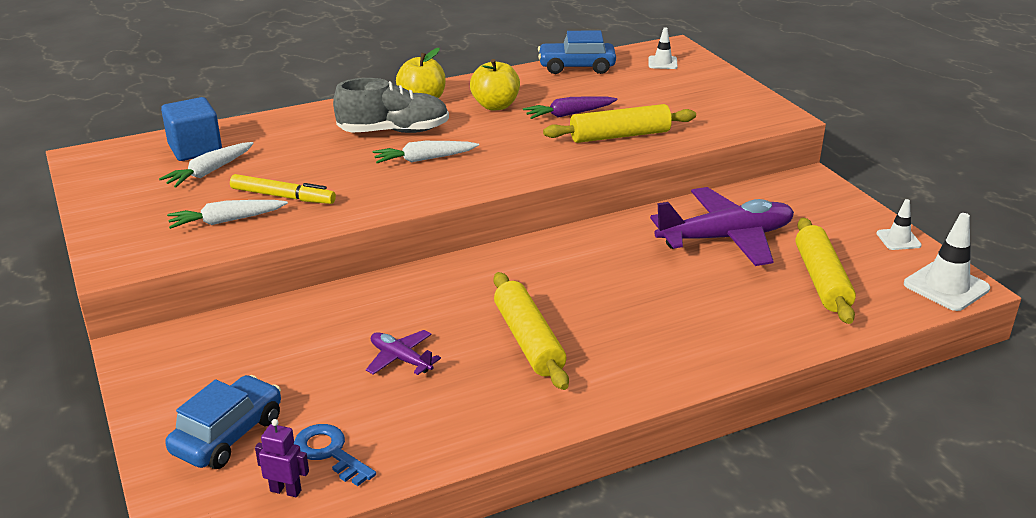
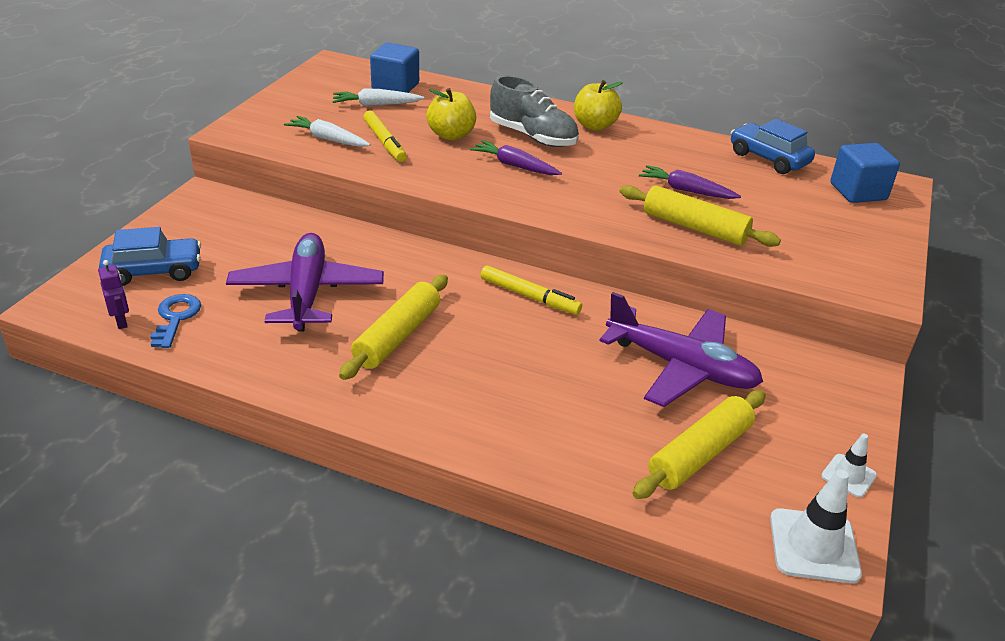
camera: 45 degrees right, 5 degrees up
(401, 359) = (307, 293): purple plane -> purple plane, size x2.10
(424, 159) = (514, 166): white carrot -> purple carrot
(495, 106) = (641, 155): yellow apple -> yellow apple (451, 135)
(562, 255) = (529, 296): none -> yellow marker
(662, 63) = (858, 192): white traffic cone -> blue cube

